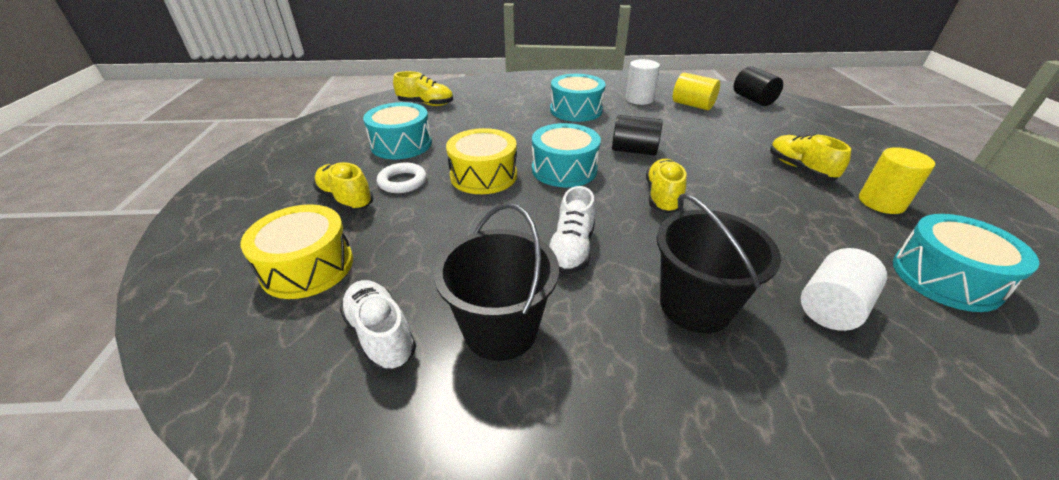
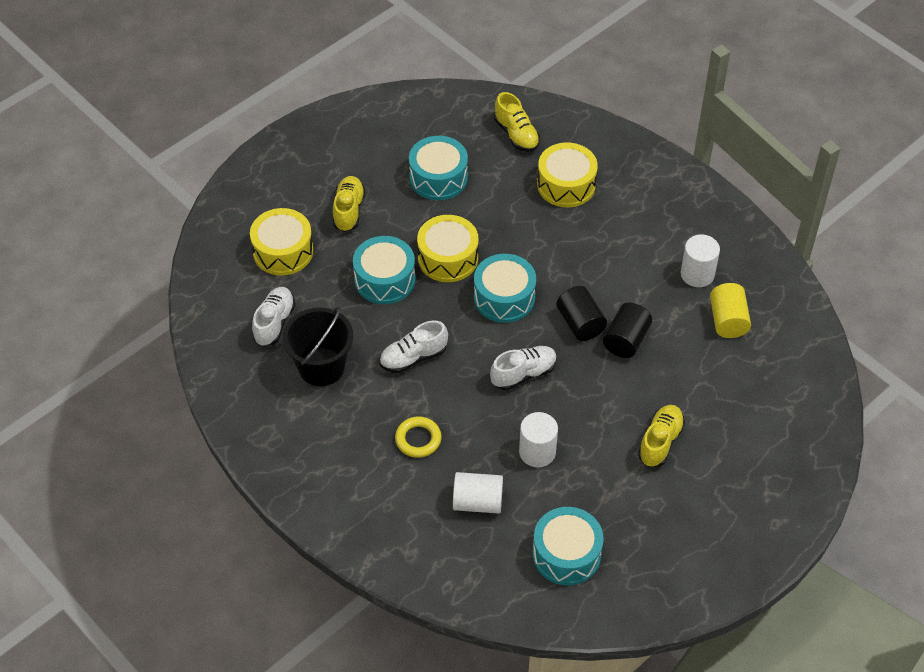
camera: 50 degrees right, 15 degrees up
(402, 182) = (395, 221): white ring -> none
(498, 106) = (566, 185): none -> yellow drum
(576, 110) = (619, 242): turquoise drum -> turquoise drum (385, 279)
(662, 197) = (523, 374): yellow shoe -> white shoe
(695, 305) = (418, 439): black bucket -> yellow ring
(753, 99) = (798, 362): black cylinder -> black cylinder (626, 340)
(772, 231) = (537, 452): none -> white cylinder
(881, 202) = (649, 506): yellow cylinder -> none

